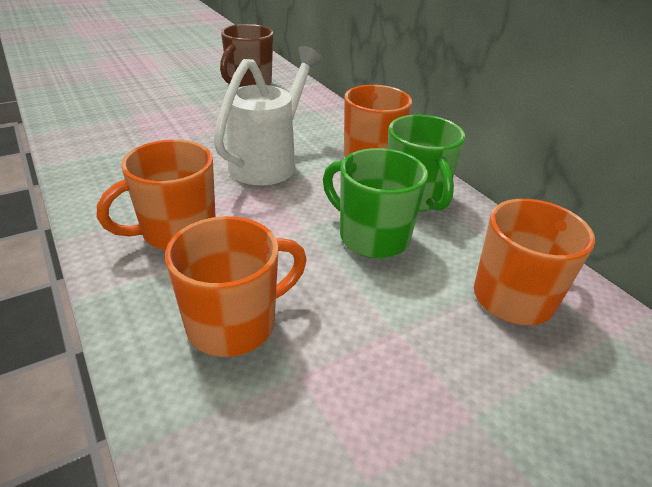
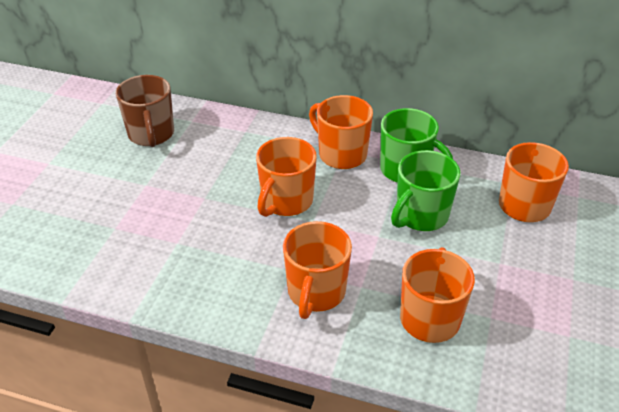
camera: 40 degrees left, 5 degrees up
(269, 162) = (286, 201): white watering can -> orange mug
(372, 237) = (420, 216): green mug -> green mug turned 45 degrees counterclockwise

